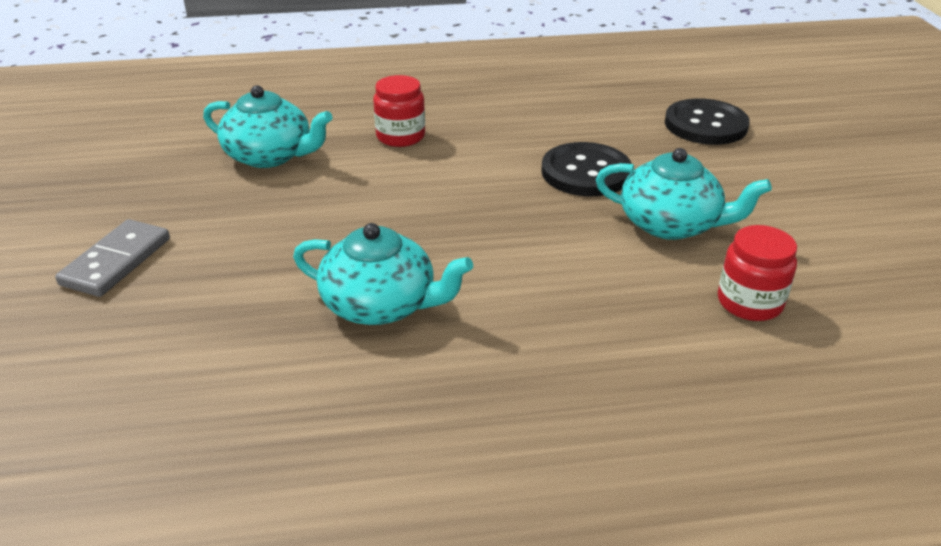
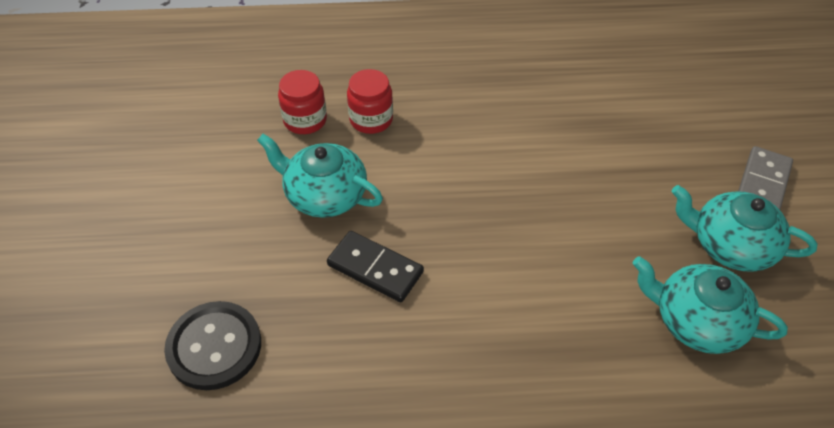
camera: 175 degrees left, 15 degrees up
(381, 305) = (553, 134): turquoise teapot -> turquoise teapot (730, 245)
(400, 136) = (563, 348): red jar -> red jar (371, 120)
(586, 172) = (375, 269): black button -> black domino

